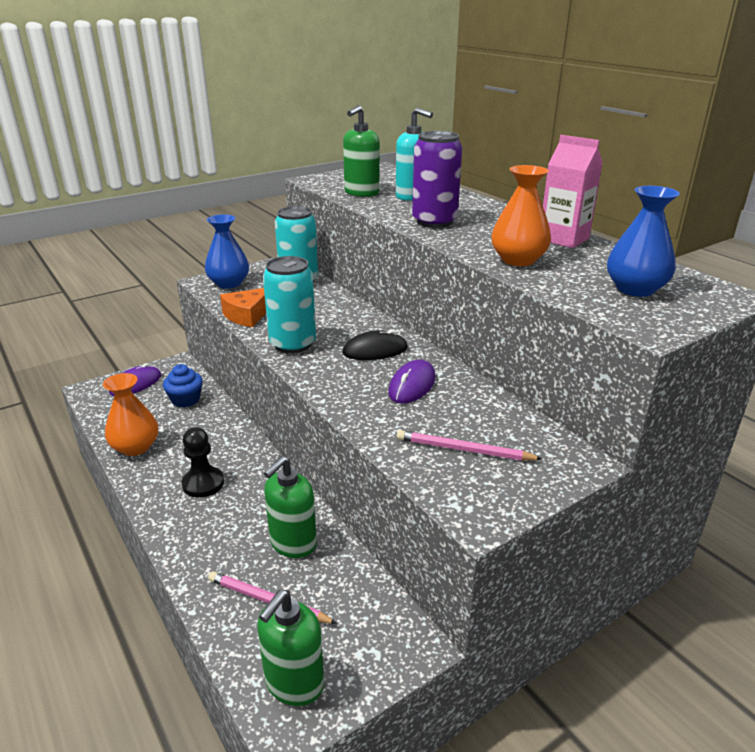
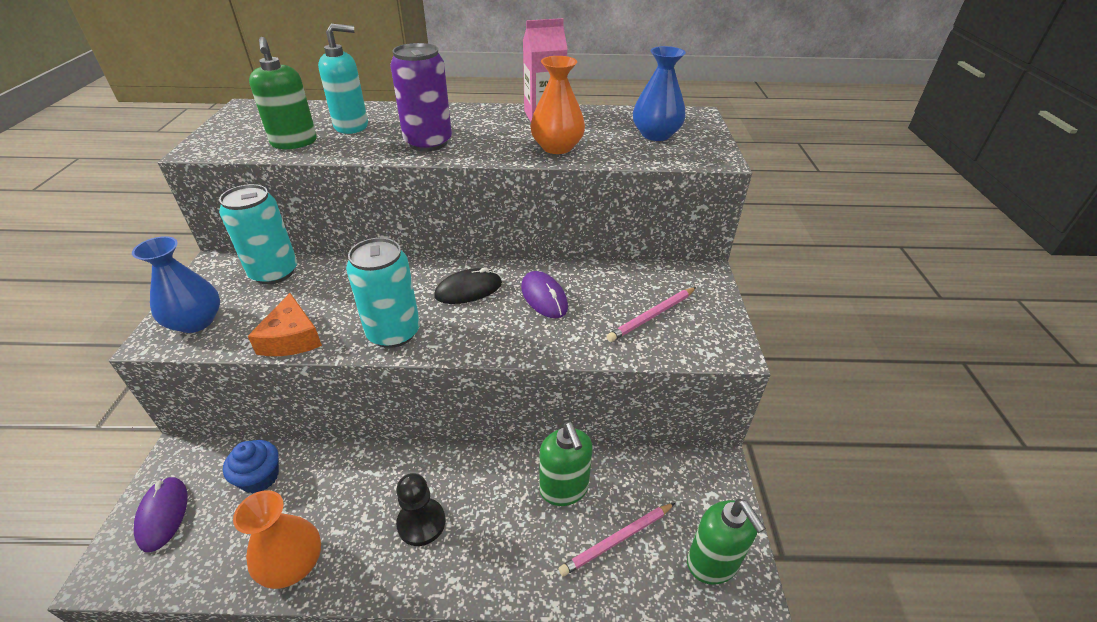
camera: 55 degrees left, 10 degrees up
(375, 350) = (468, 290): black mouse -> black mouse turned 45 degrees clockwise

